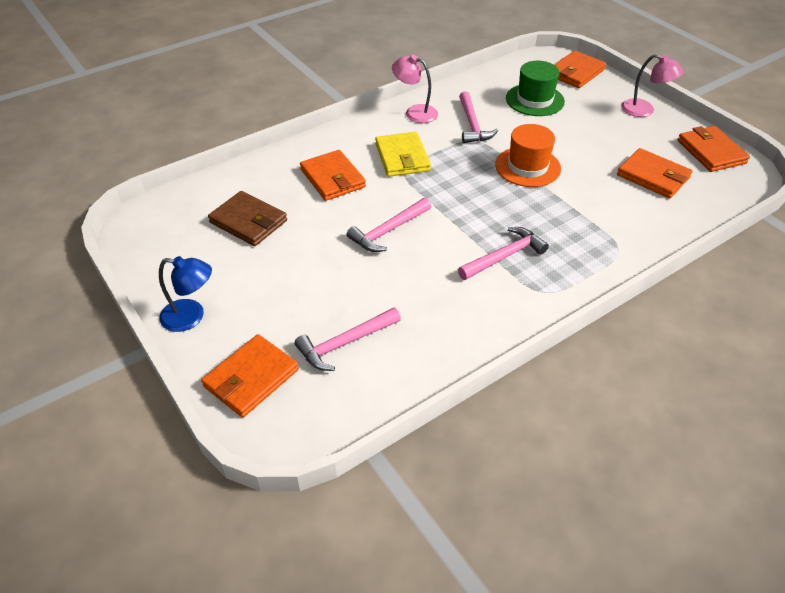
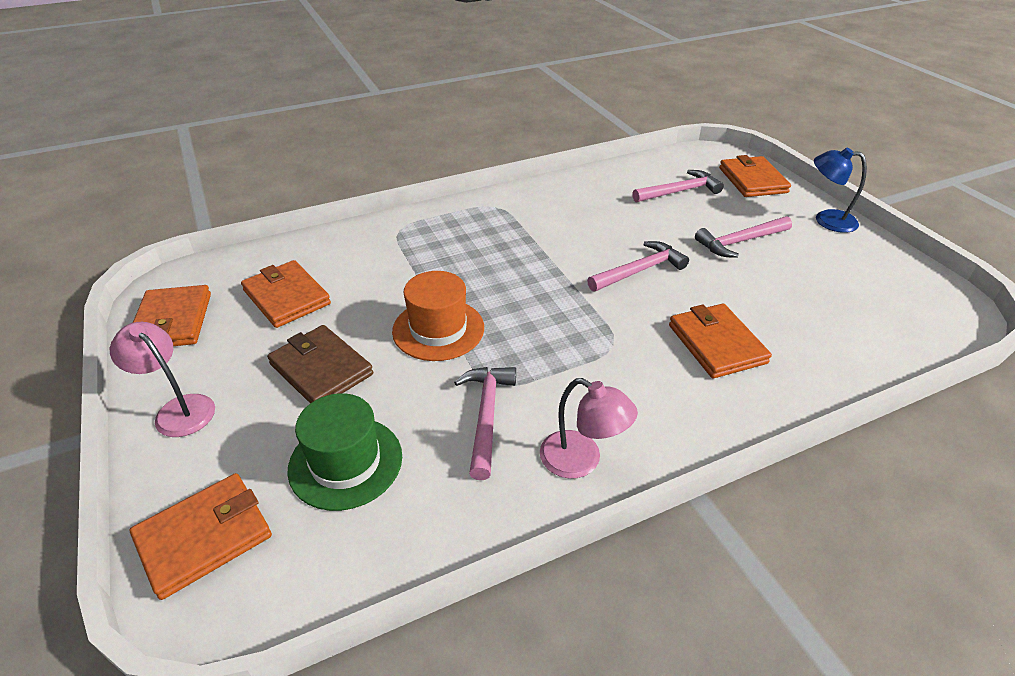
camera: 170 degrees left, 5 degrees down
(248, 221) = (812, 298): brown wallet -> brown wallet (321, 369)
(251, 378) = (752, 180): orange wallet -> orange wallet turned 60 degrees counterclockwise
(402, 157) = (614, 366): yellow wallet -> none
(504, 256) = (519, 235): pink hammer -> pink hammer (740, 242)

